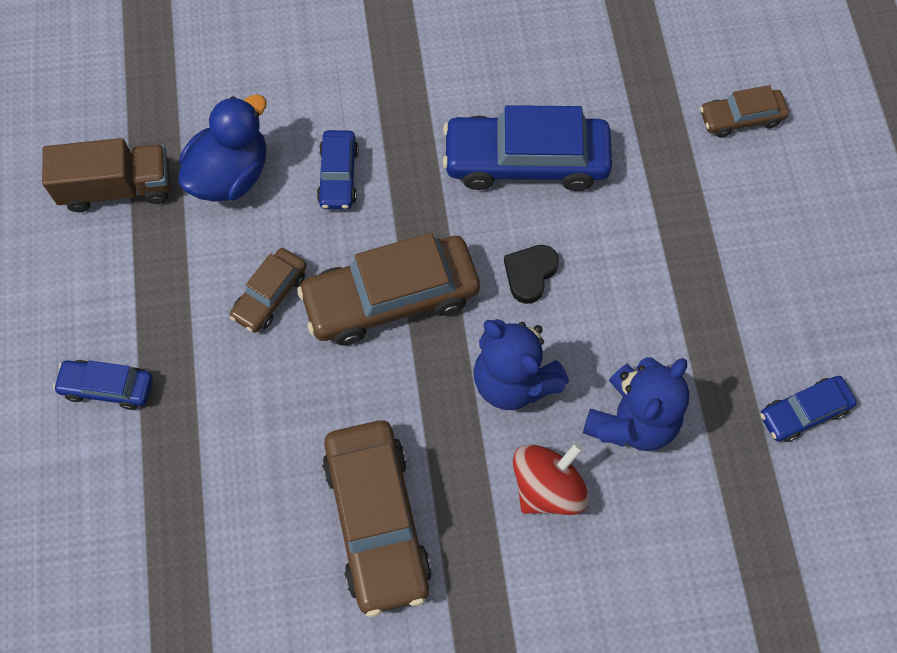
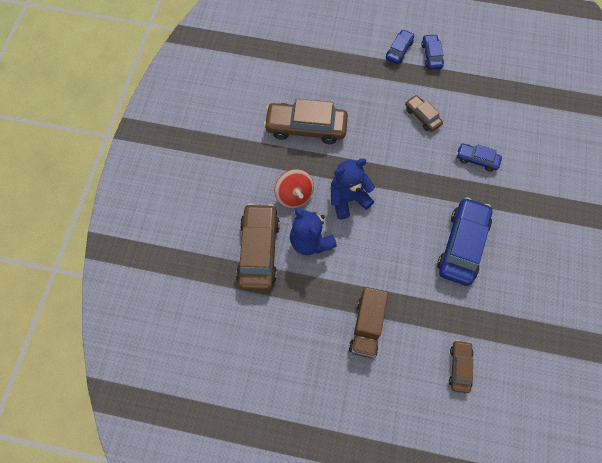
camera: 110 degrees right, 0 degrees up
(117, 188) = (494, 72): brown truck -> brown truck (367, 327)
(230, 175) = (489, 116): blue duck -> none
(391, 298) = (405, 162): brown car -> brown car (259, 251)
(530, 274) = (398, 225): black heart -> none
(803, 412) = (285, 321): blue car -> blue car (431, 55)

